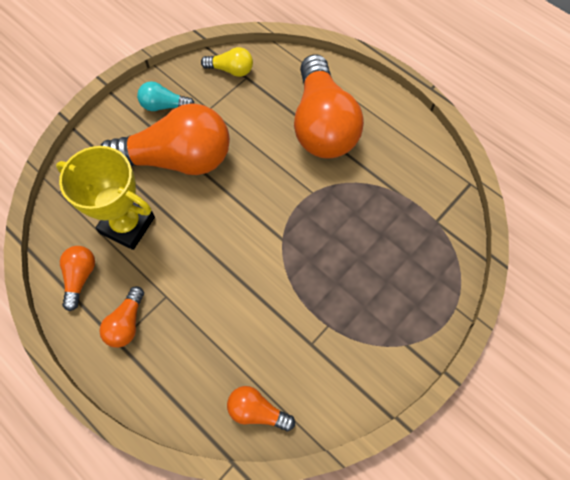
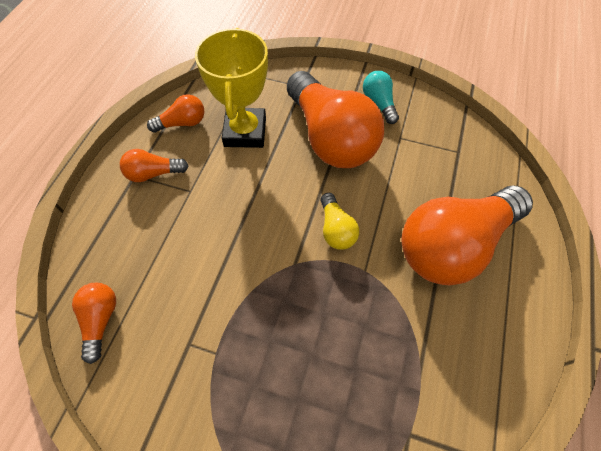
camera: 65 degrees right, 5 degrees down
(231, 70) = (456, 135): yellow light bulb -> yellow light bulb (336, 229)

